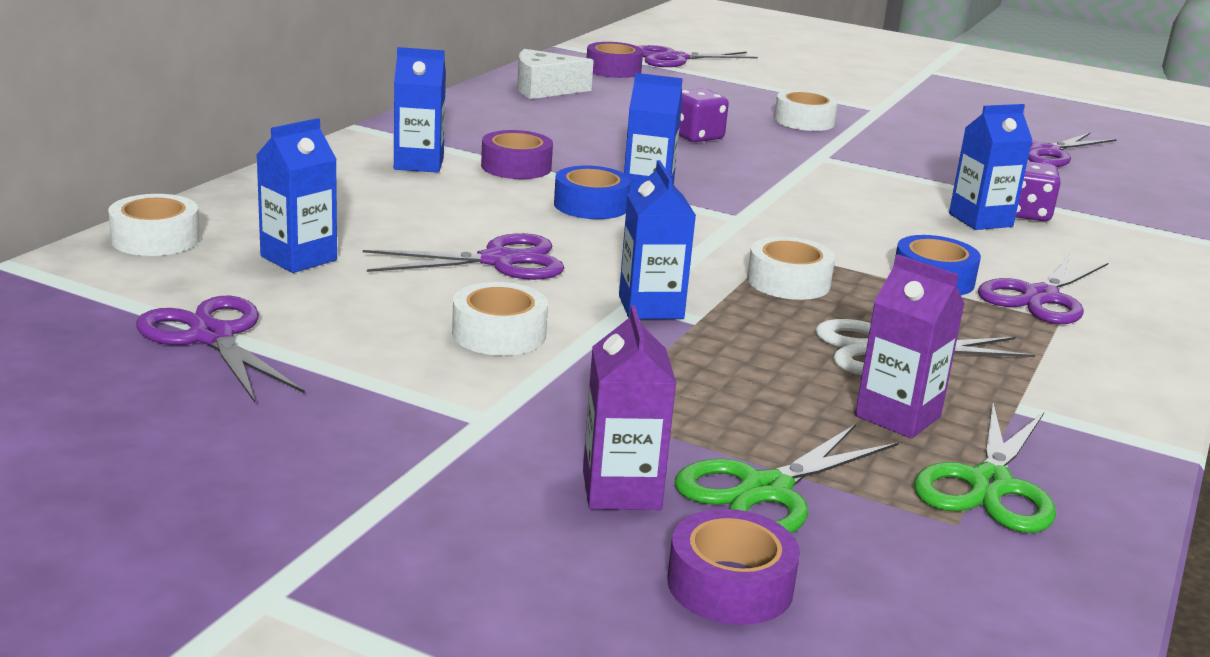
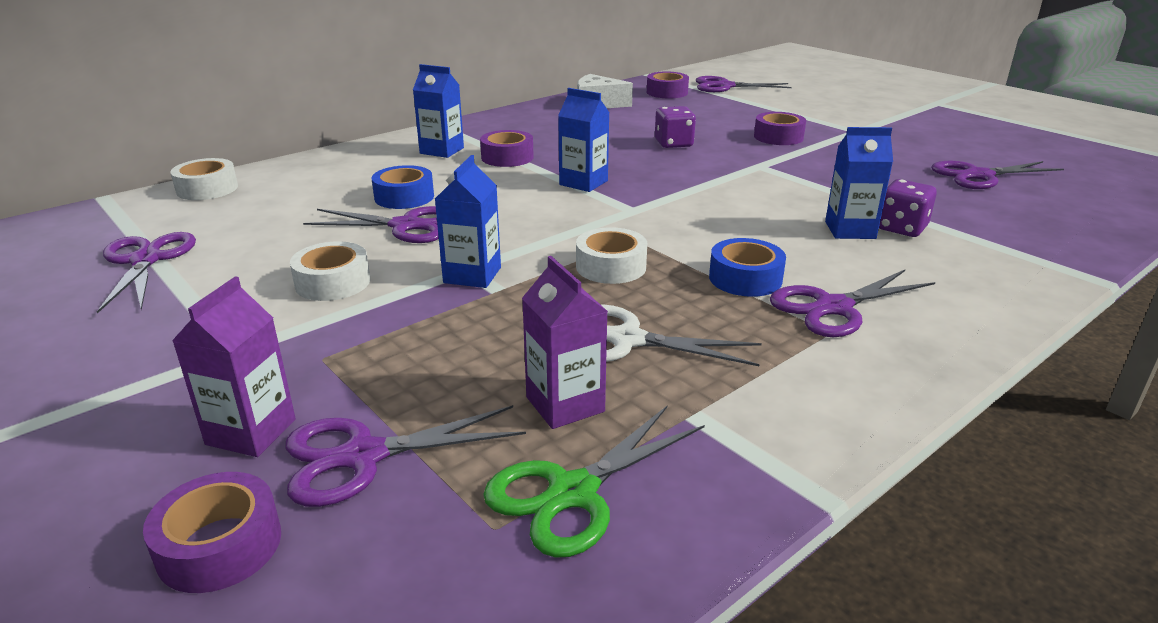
camera: 25 degrees right, 5 degrees up
(298, 258) = (275, 210): blue carton -> none
(591, 205) = (526, 190): blue tape -> blue tape (404, 197)
(766, 491) = (363, 456): green scissors -> purple scissors
(804, 121) = (778, 137): white tape -> purple tape

